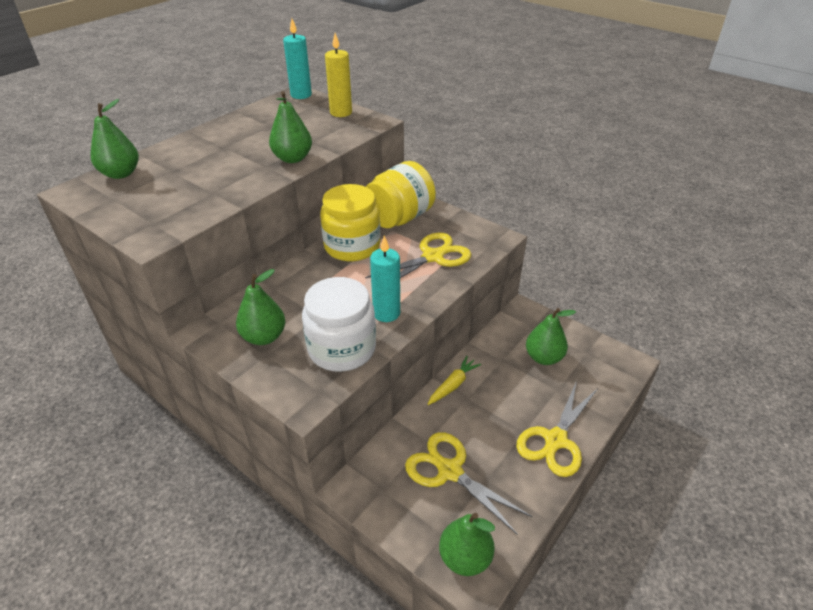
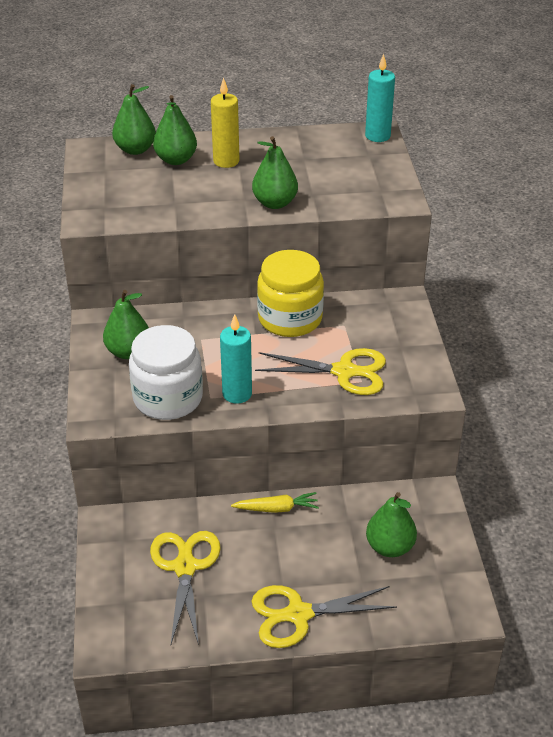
camera: 45 degrees right, 0 degrees up
(341, 113) = (385, 175): yellow candle -> yellow candle (226, 161)
(399, 218) = (368, 317): yellow jar -> none
(465, 558) = (118, 628): green pear -> green pear (176, 160)

